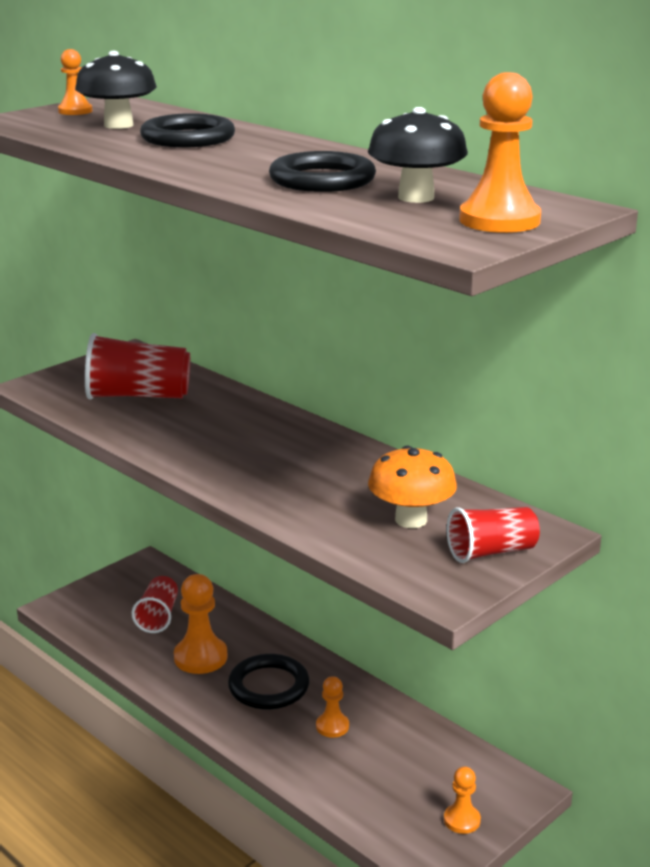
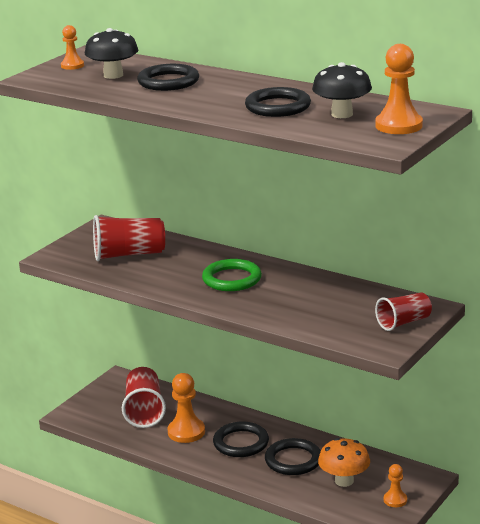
camera: 10 degrees left, 0 degrees up
(158, 616) = (144, 411): red cup -> red cup, size x1.52
(261, 448) = (232, 279): none -> green ring
(332, 726) = (293, 460): orange pawn -> black ring
(411, 520) = (347, 310): orange mushroom -> orange mushroom (344, 481)

